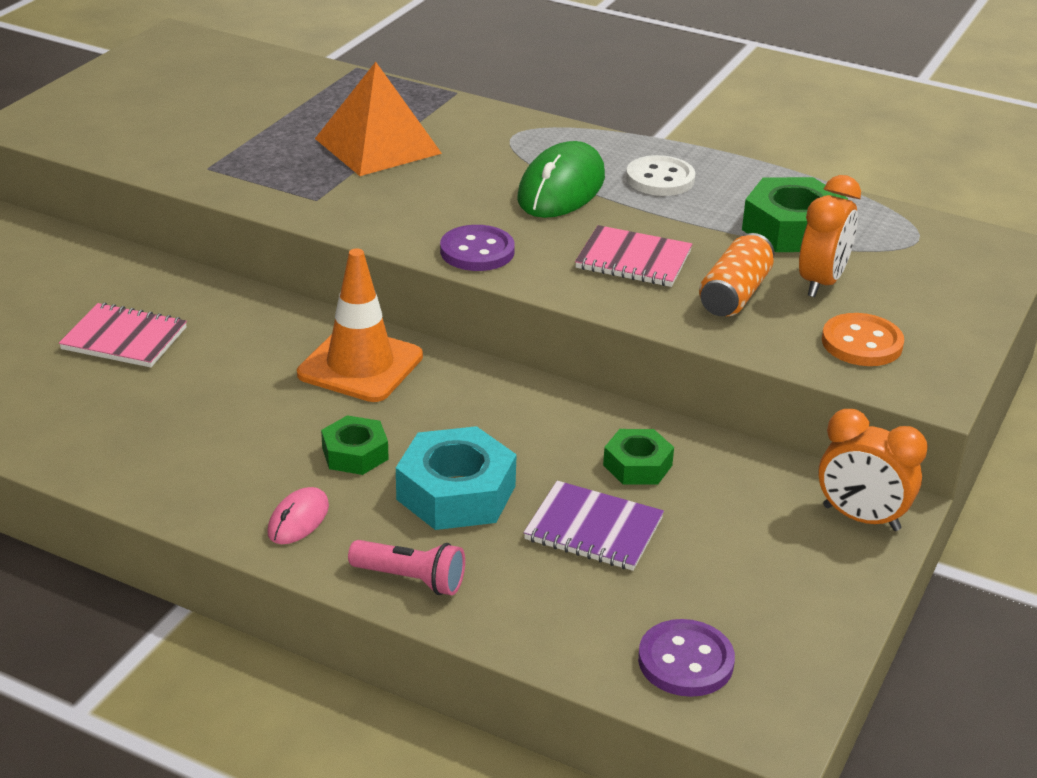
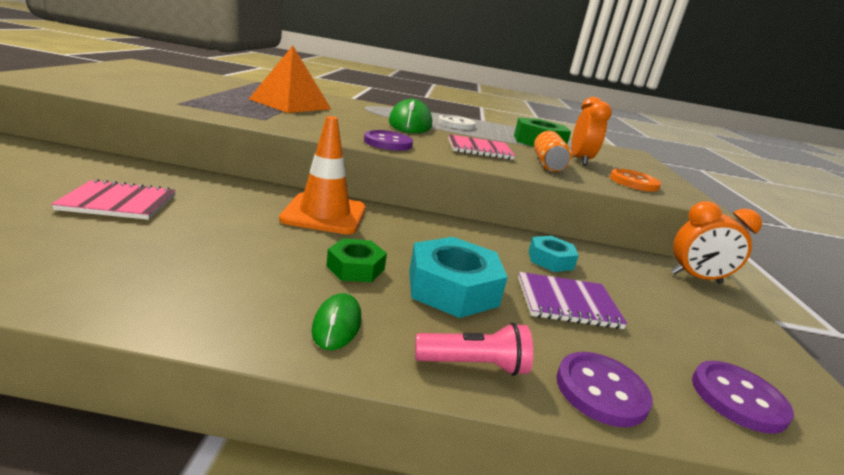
camera: 25 degrees left, 10 degrees down
(298, 519) = (337, 324): pink mouse -> green mouse
(526, 625) = (601, 390): none -> purple button
(637, 465) = (550, 260): green nut -> turquoise nut

